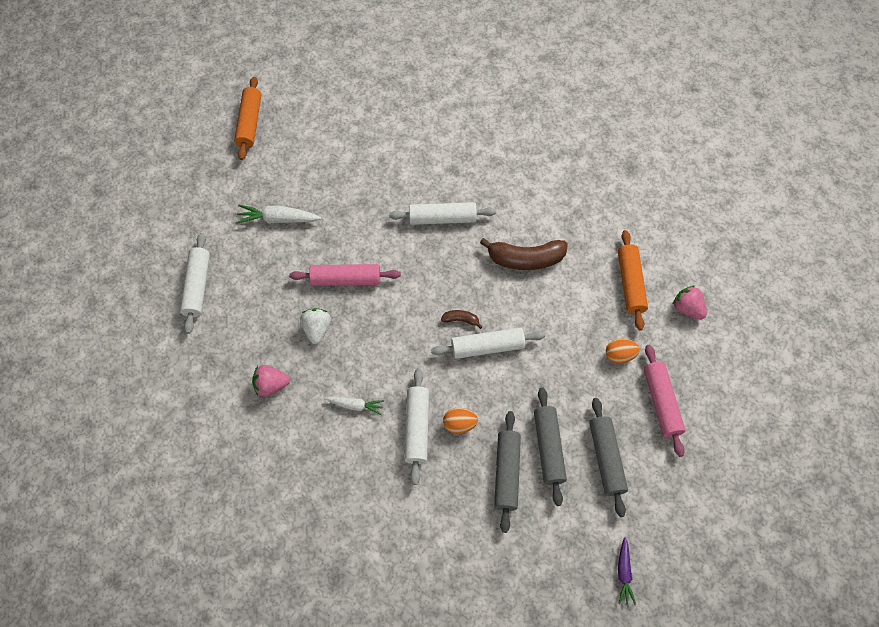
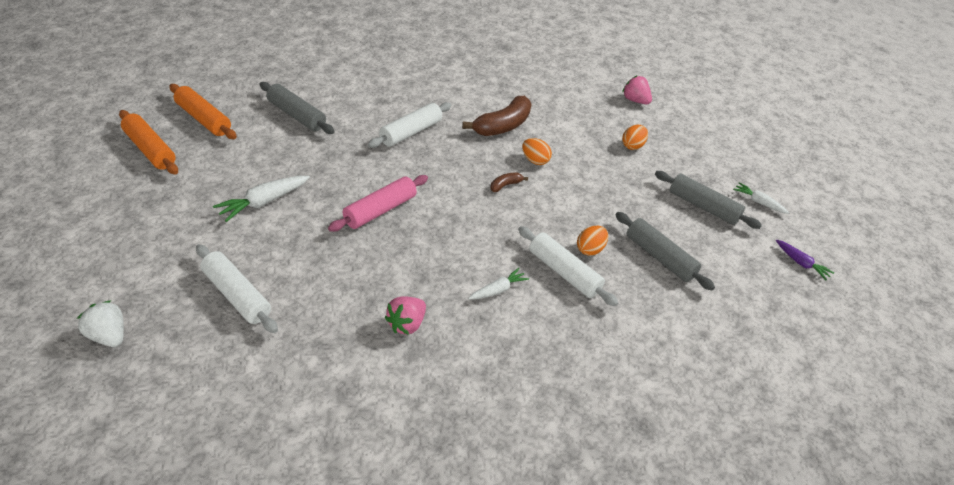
camera: 50 degrees left, 20 degrees down
(317, 329) = (398, 258): white strawberry -> white strawberry (108, 336)
(487, 347) = (545, 190): white rolling pin -> none
(512, 312) = (534, 161): none -> orange egg
(548, 448) = (663, 224): grey rolling pin -> grey rolling pin (296, 115)
(630, 283) = (586, 105): orange rolling pin -> orange rolling pin (203, 119)
(661, 402) = (689, 156): pink rolling pin -> none
(666, 493) = (758, 202): none -> white carrot
(687, 309) = (635, 100): pink strawberry -> pink strawberry turned 45 degrees clockwise

